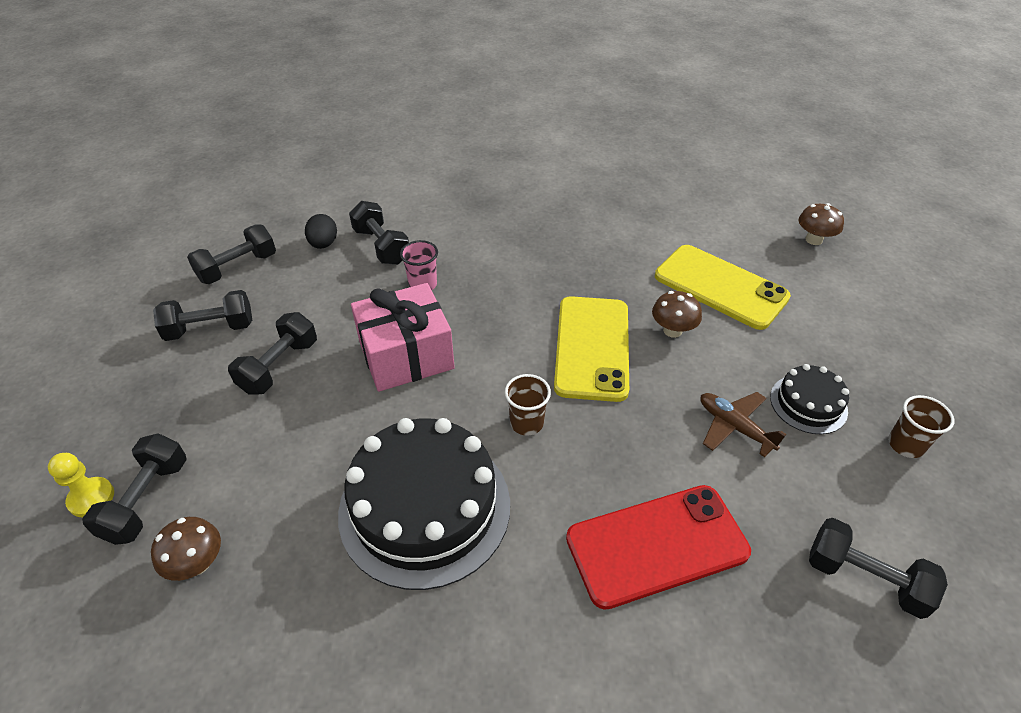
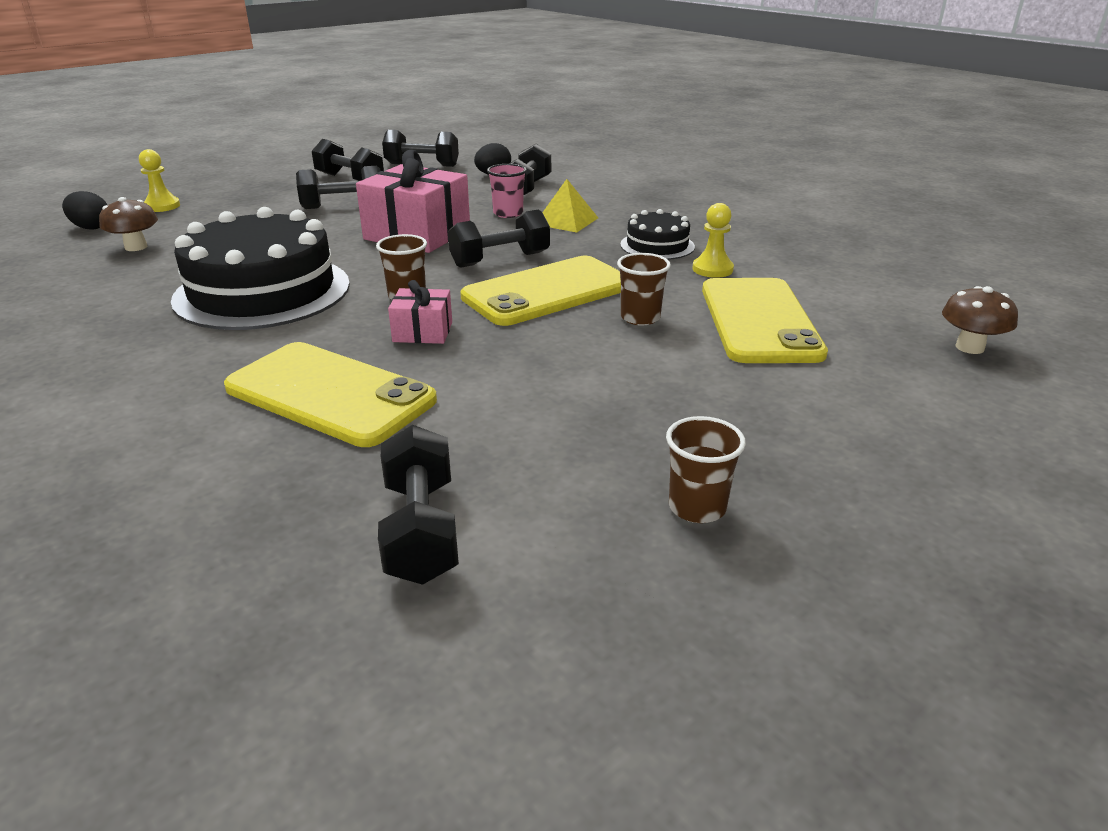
camera: 50 degrees right, 15 degrees down
(80, 585) = (91, 227): none -> black egg
(146, 500) = (175, 218): black dumbbell -> black dumbbell (500, 260)
(475, 266) = (566, 221): none -> yellow pyramid
(598, 445) = (422, 332): none -> pink gift
(631, 256) = (712, 269): none -> yellow pawn
(657, 545) = (330, 394): red phone -> yellow phone
(672, 330) = (640, 318): brown mushroom -> brown cup
(734, 427) = (549, 388): brown plane -> none
(808, 404) = (658, 421): black cake -> black cake (657, 245)

